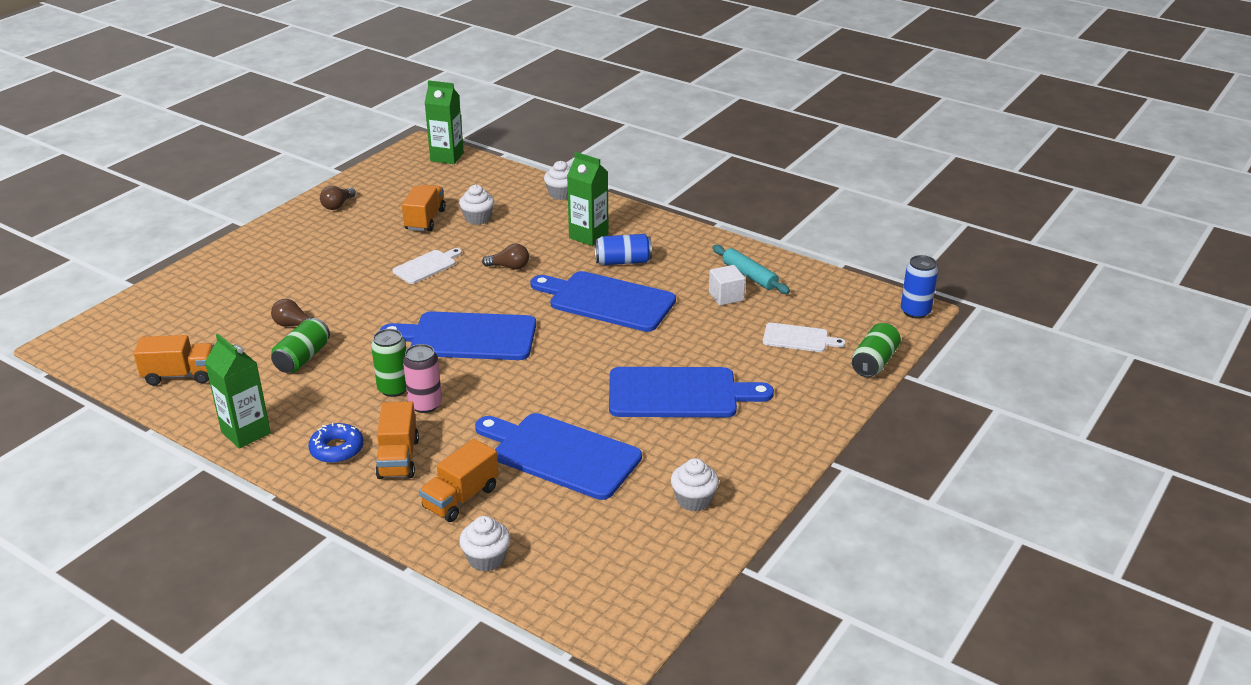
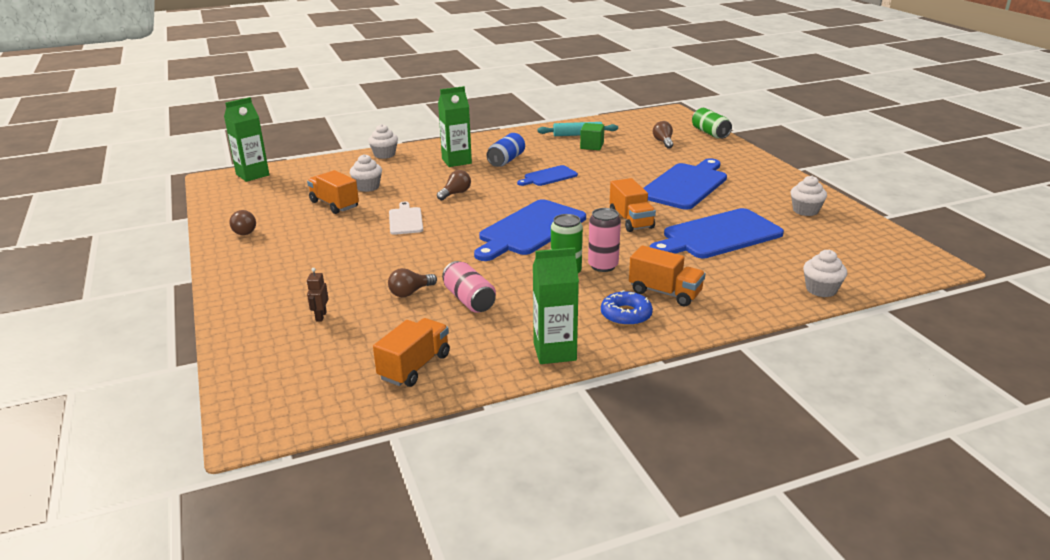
camera: 55 degrees left, 5 degrees down
(226, 303) = (321, 316): none -> brown robot
(303, 358) = (469, 300): green can -> pink can
(460, 498) = (739, 281): orange truck -> orange truck (631, 220)
(607, 301) = (548, 176): blue cutting board -> blue cutting board, size x0.52
(726, 296) = (592, 146): white cube -> green cube
(798, 338) = (663, 142): white cutting board -> brown light bulb
(915, 311) = (671, 112): blue can -> none

